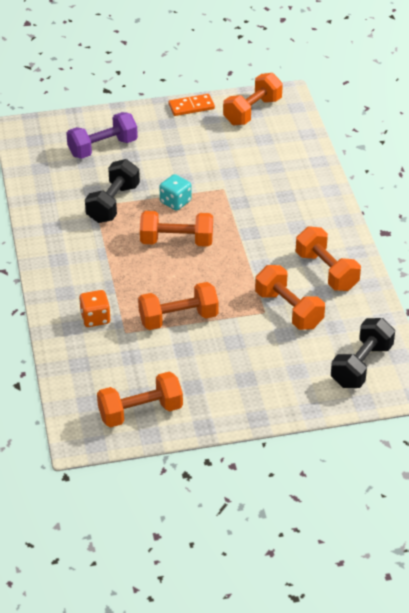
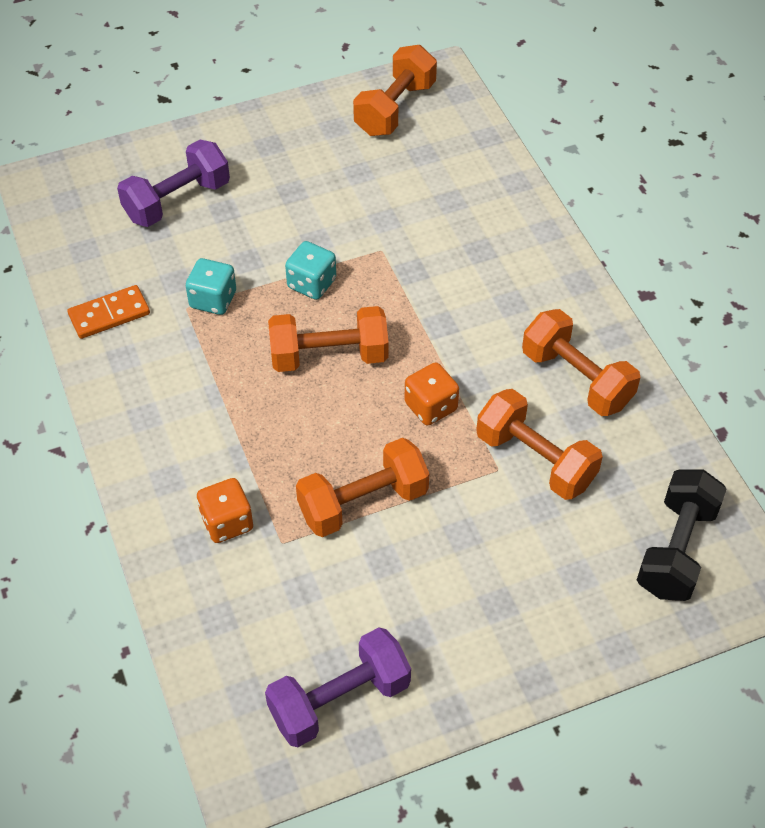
camera: 10 degrees left, 10 degrees up
(113, 203) = (213, 300): black dumbbell -> turquoise dice
(140, 412) = (339, 700): orange dumbbell -> purple dumbbell
(191, 107) = (300, 112): orange domino -> orange domino (109, 314)
(232, 275) = (431, 406): none -> orange dice

